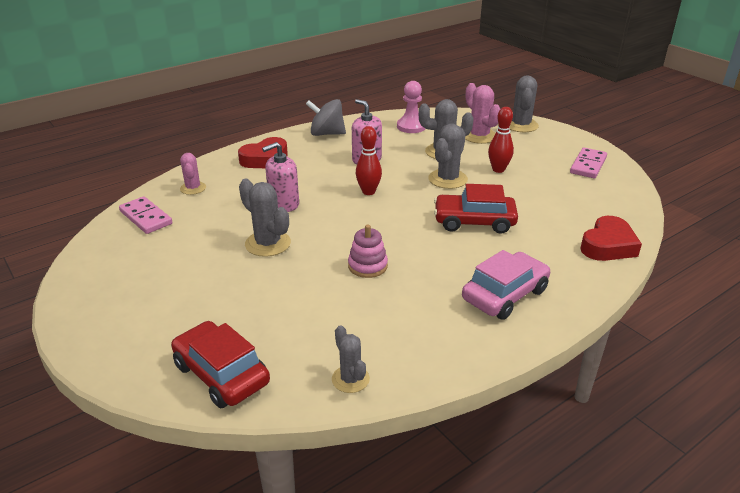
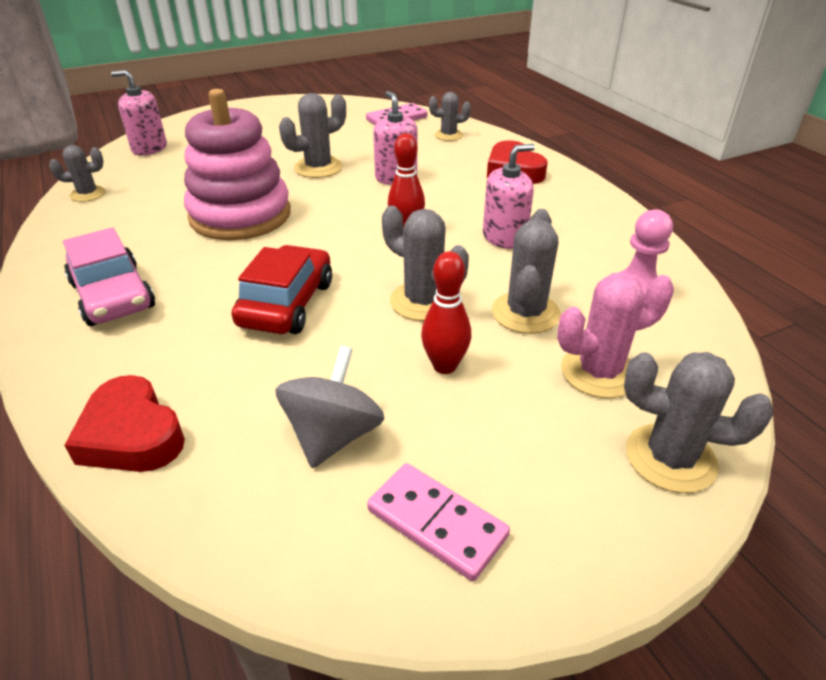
camera: 100 degrees right, 5 degrees up
(193, 188) = (448, 135): pink cactus -> grey cactus
(221, 374) = (149, 148): red car -> pink soap dispenser
(326, 134) = (596, 213): grey spinning top -> grey spinning top (333, 435)
(367, 266) = (240, 215): pink stacking toy -> pink stacking toy, size x2.21

